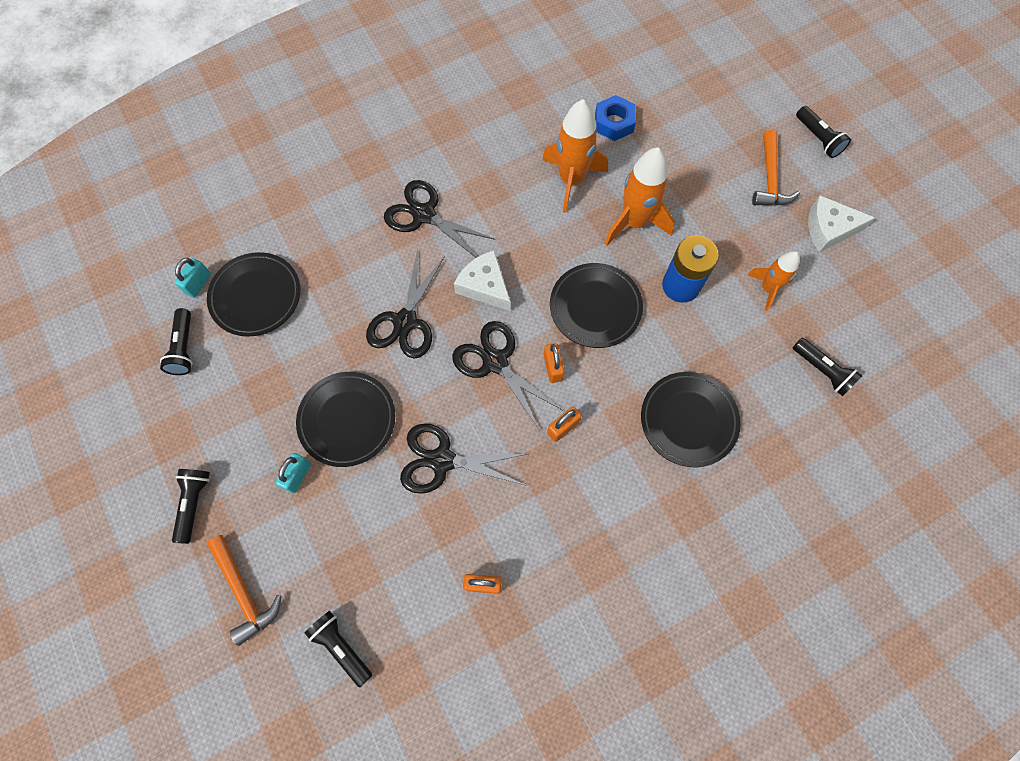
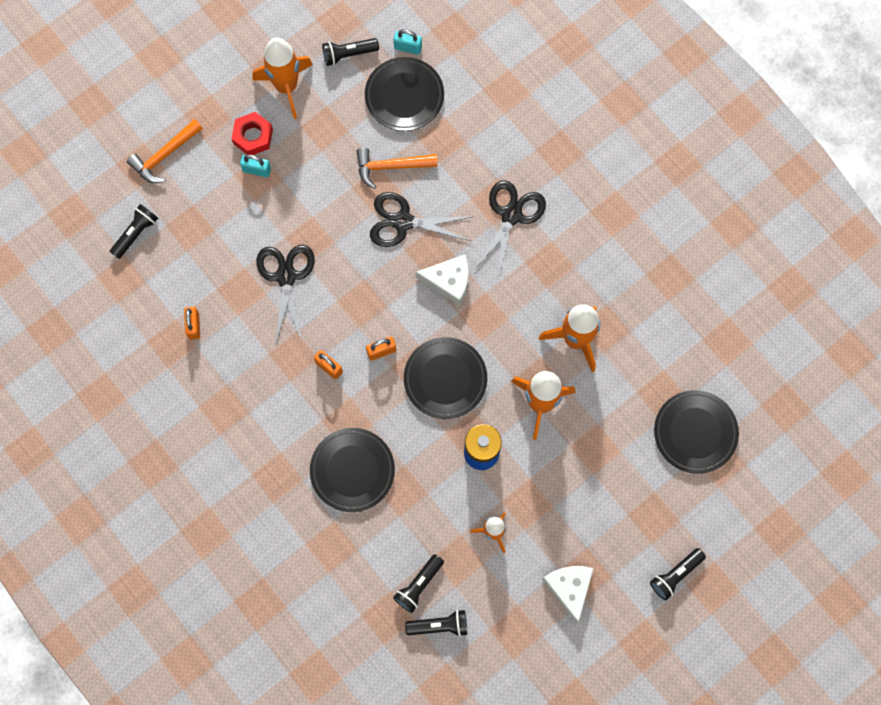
camera: 80 degrees right, 5 degrees up
(194, 503) = (224, 101): black flashlight -> black flashlight (439, 625)
(201, 424) = (286, 87): none -> orange rocket
(252, 474) = (253, 136): none -> red nut
(347, 420) = (308, 196): black plate -> black plate (695, 433)
(484, 286) = (449, 281): white cheese -> white cheese turned 60 degrees clockwise
(495, 362) = (378, 303): black scissors -> none
(614, 123) = (651, 371): blue nut -> none
(770, 178) = (616, 528): orange hammer -> orange hammer (391, 166)

